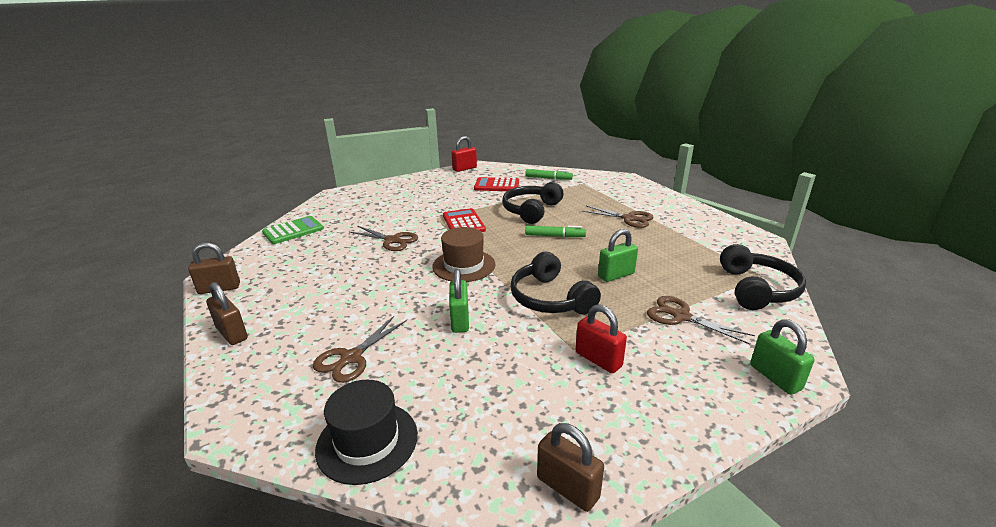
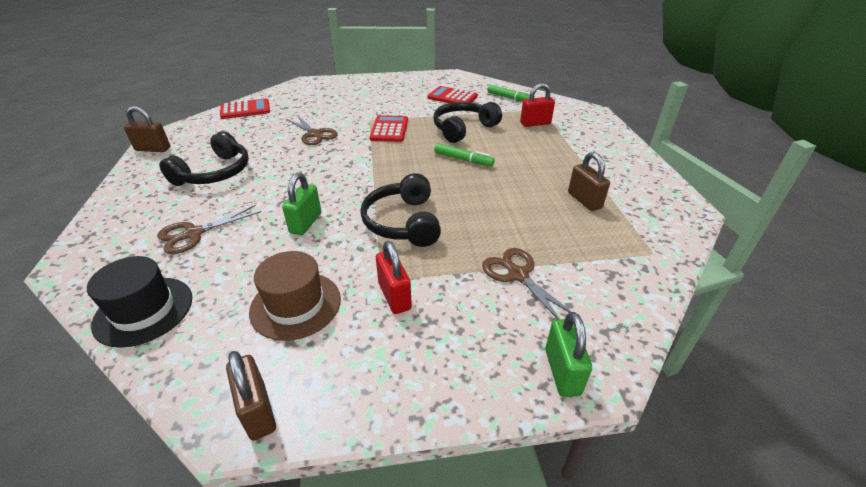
camera: 20 degrees right, 10 degrees up
(232, 333) = (130, 189): brown padlock -> brown padlock (584, 200)
(293, 231) = (245, 109): green calculator -> red calculator
(464, 169) = (436, 75): red padlock -> red padlock (535, 123)
(464, 265) = (354, 171): brown hat -> brown hat (295, 305)
(616, 275) = (489, 214): green padlock -> none
(629, 218) = (556, 156): brown scissors -> none
(757, 289) = (632, 267): black headphones -> black headphones (215, 173)

